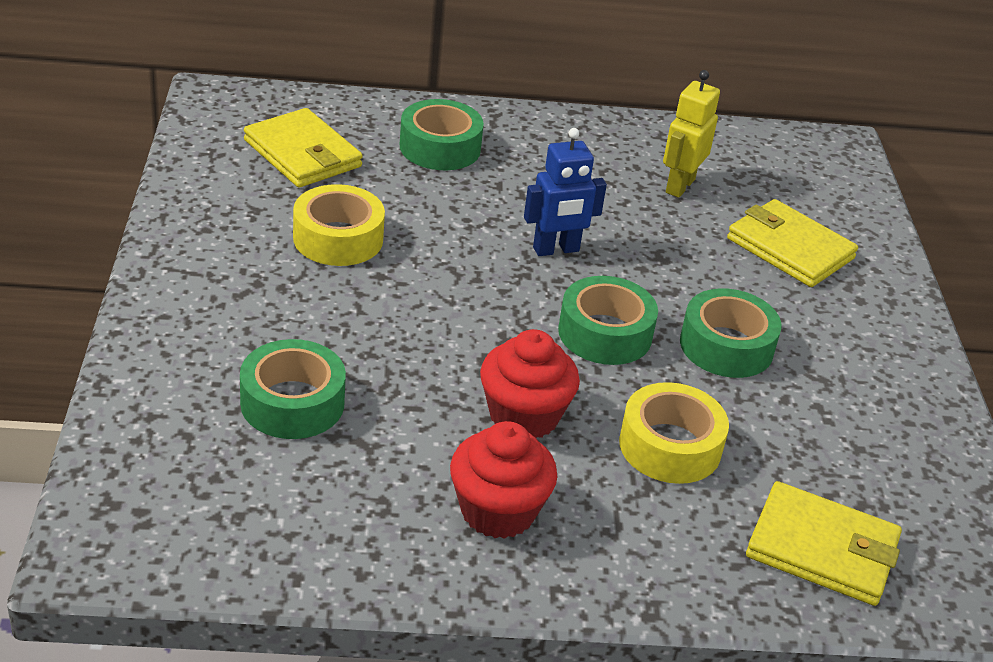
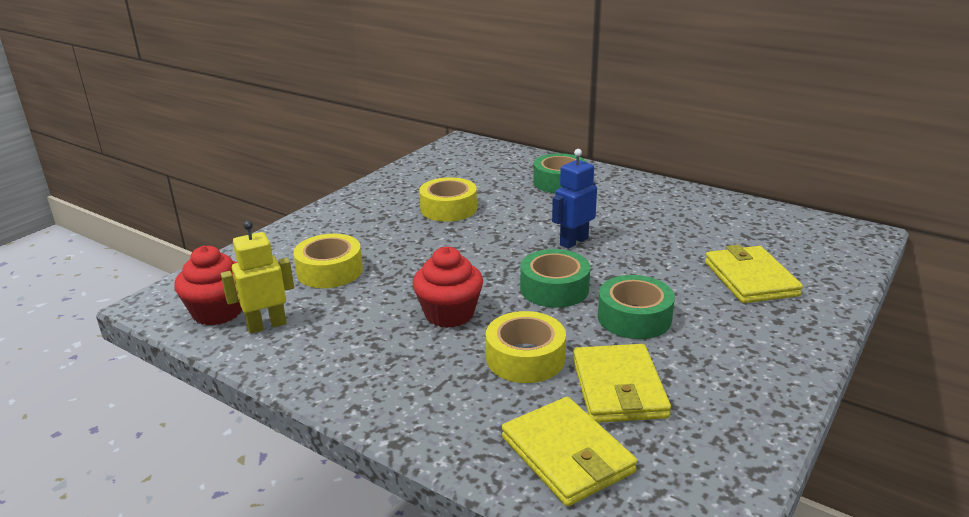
camera: 40 degrees right, 10 degrees down
(292, 403) = (330, 271): green tape -> yellow tape
(303, 154) = (477, 171): yellow wallet -> yellow wallet (619, 388)
(498, 511) = (372, 354): red cupcake -> red cupcake (218, 312)
(556, 250) = (573, 241): blue robot -> blue robot turned 120 degrees clockwise
(679, 186) = (701, 229): yellow robot -> yellow robot (266, 325)

